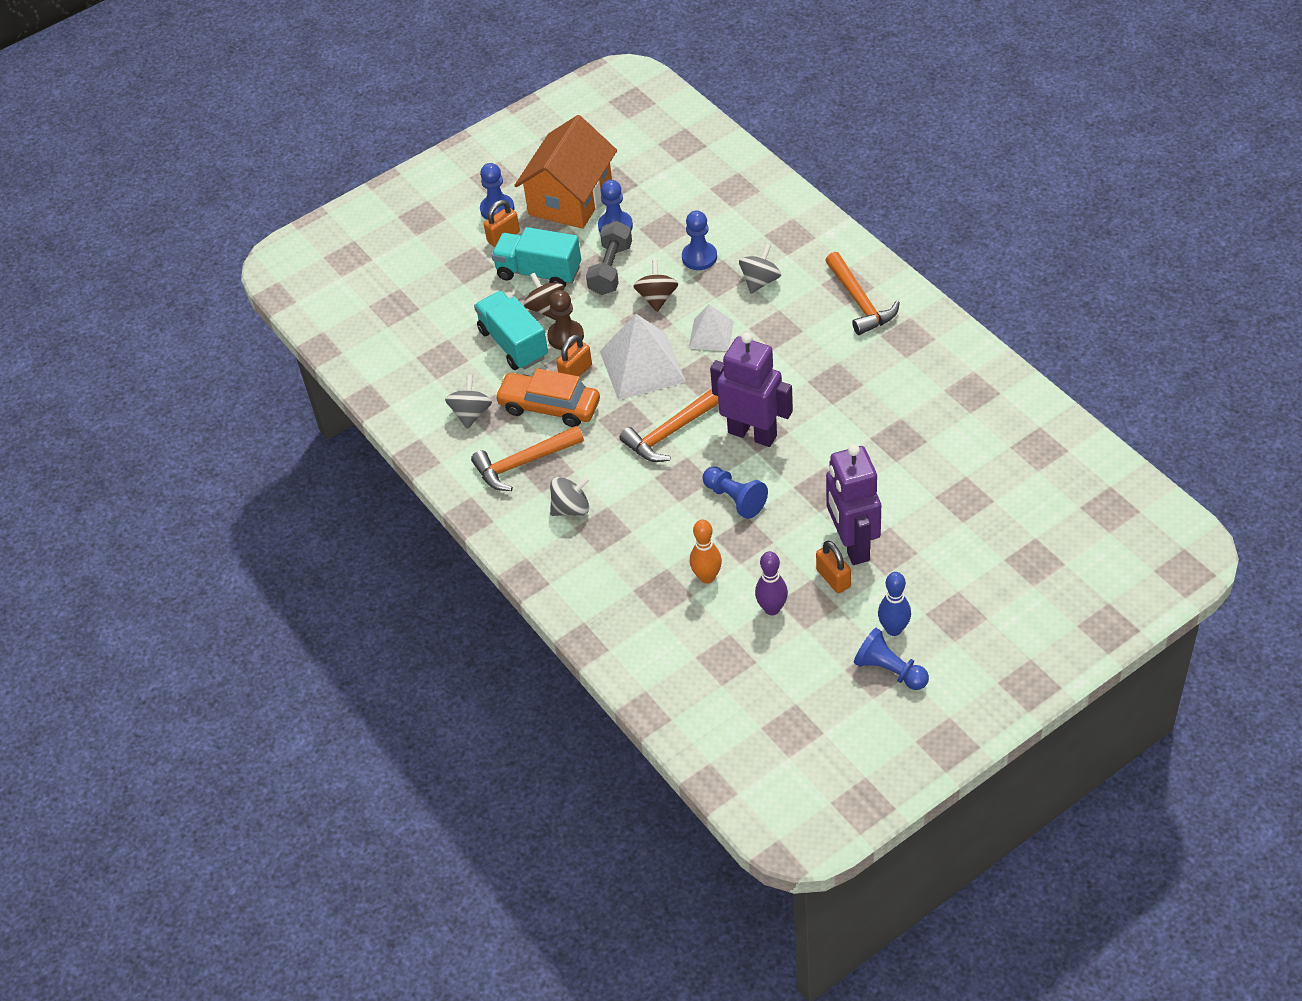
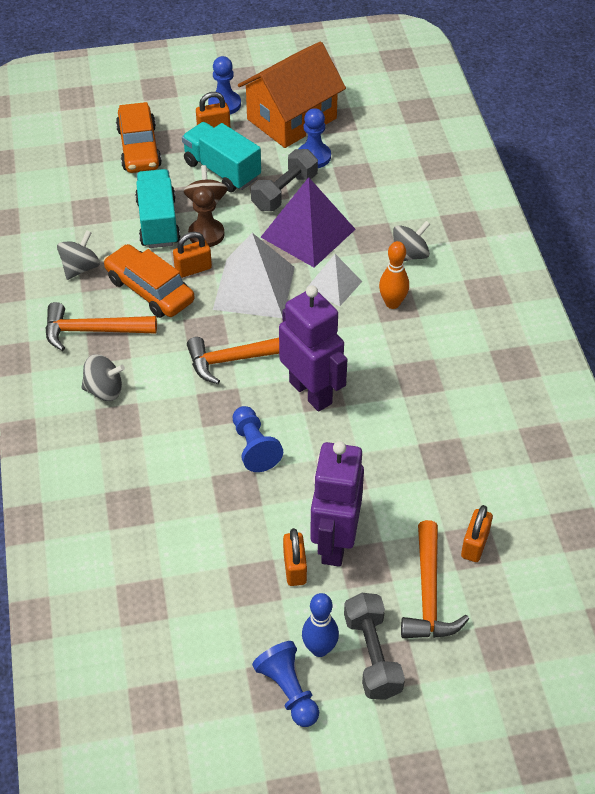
camera: 20 degrees right, 0 degrees up
(445, 282) = (139, 148): none -> orange car
(657, 298) = (308, 233): brown spinning top -> purple pyramid
(699, 257) = (369, 212): blue pawn -> none
(707, 577) = (179, 511): orange bowling pin -> orange bowling pin (392, 303)
(772, 608) = (217, 571): purple bowling pin -> none
(860, 302) = (490, 311): orange hammer -> orange hammer (429, 594)
(938, 615) = (372, 655): none -> grey dumbbell
(965, 496) = (474, 544): none -> orange padlock

